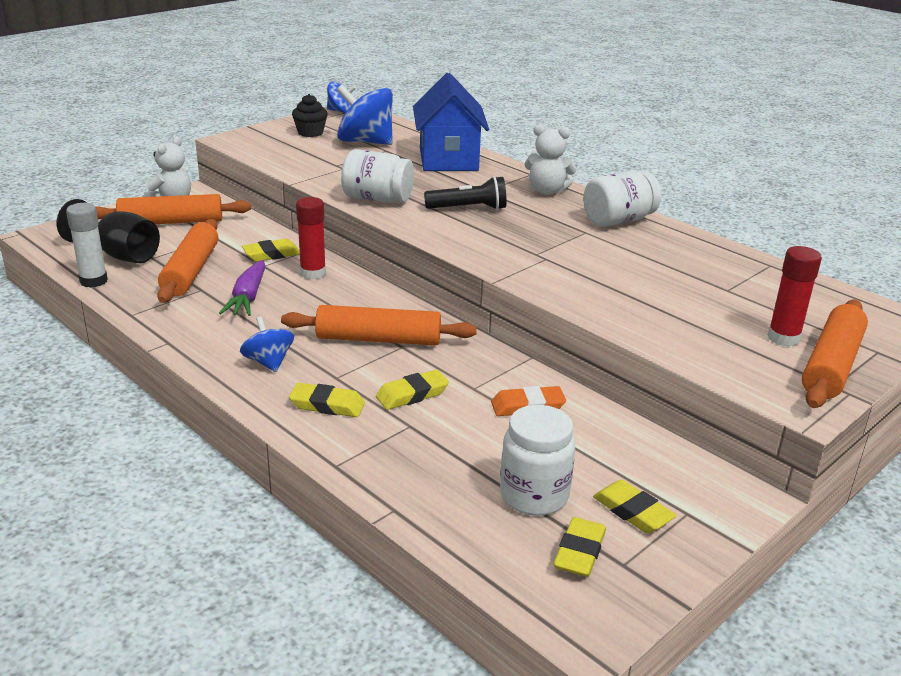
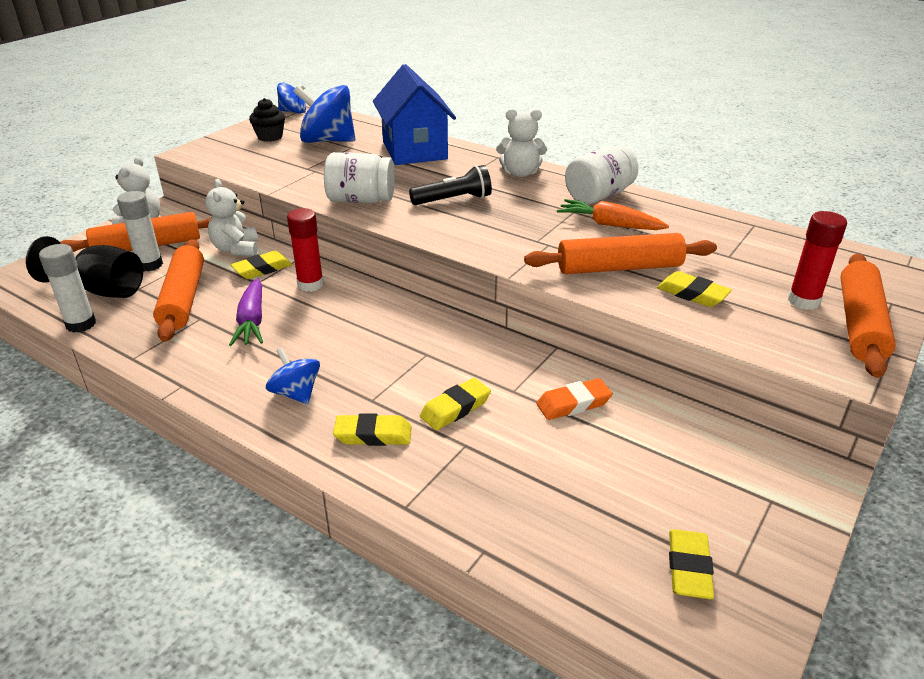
camera: 10 degrees left, 5 degrees up
(169, 238) = (150, 265): none -> white glue stick
(253, 234) = (236, 249): none -> white teddy bear
(378, 339) = (400, 350): orange rolling pin -> orange rolling pin (619, 268)
(534, 496) = (618, 508): white jar -> none
(616, 248) = (609, 224): none -> orange carrot
(632, 511) = (720, 509): yellow eraser -> yellow eraser (692, 294)

